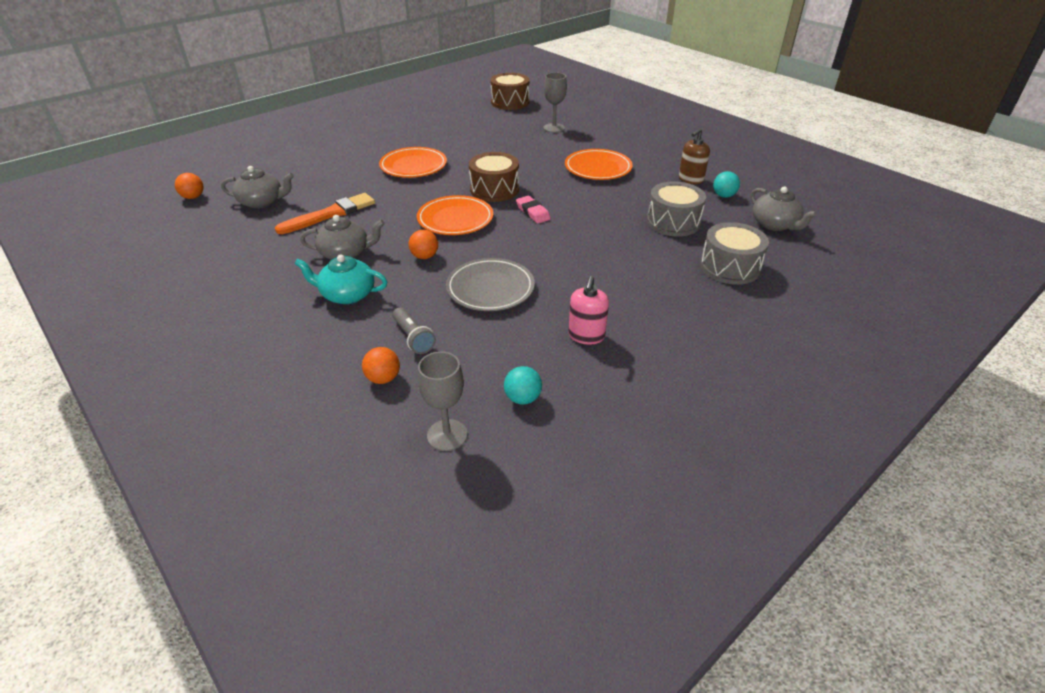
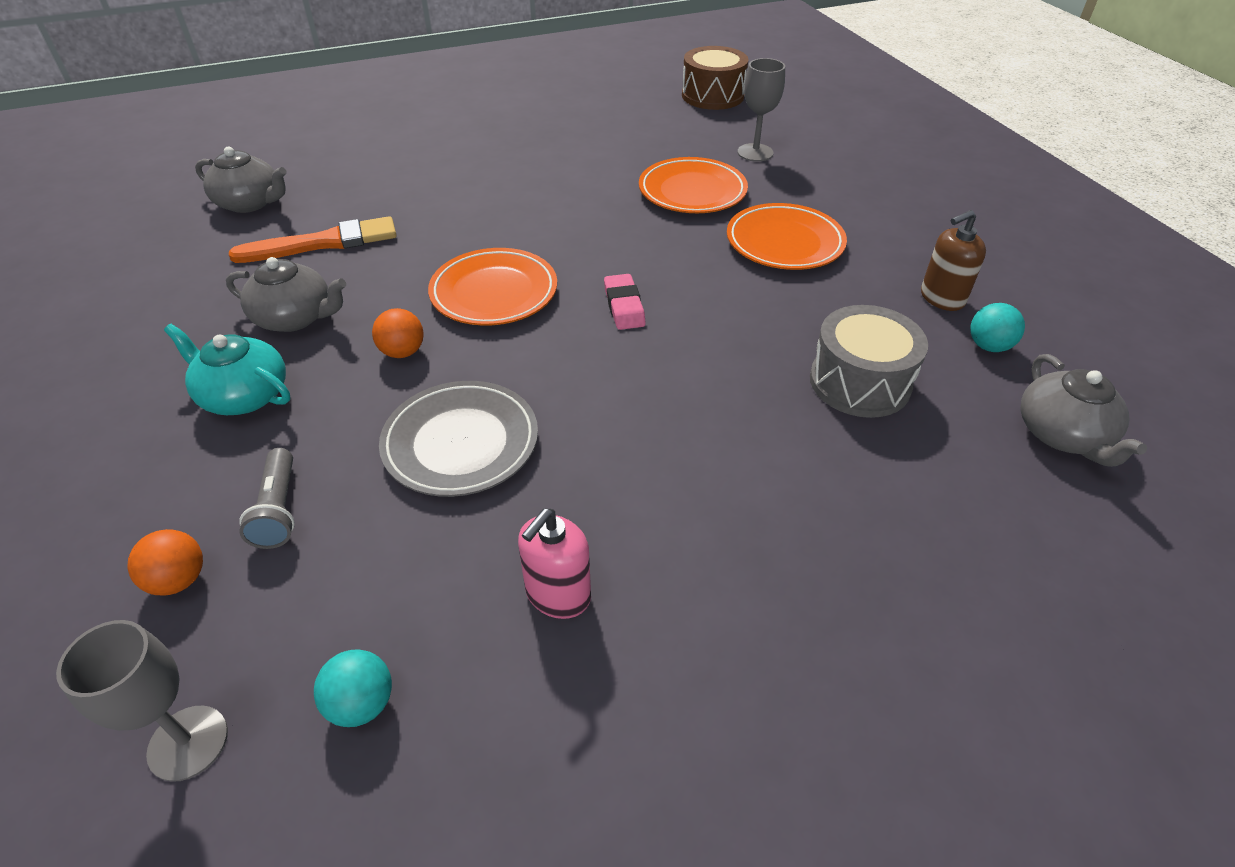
camera: 20 degrees right, 5 degrees up
(193, 197) = (172, 177): orange ball -> none
(413, 166) = (495, 183): orange plate -> orange plate (692, 191)
(494, 189) = (590, 249): brown drum -> none
(730, 267) = (918, 512): grey drum -> none

